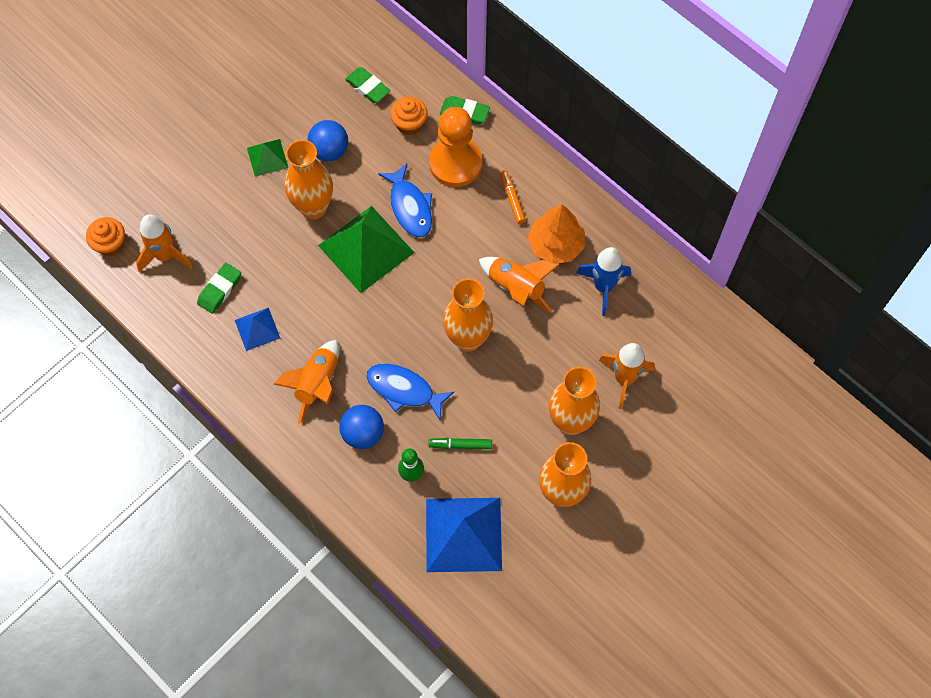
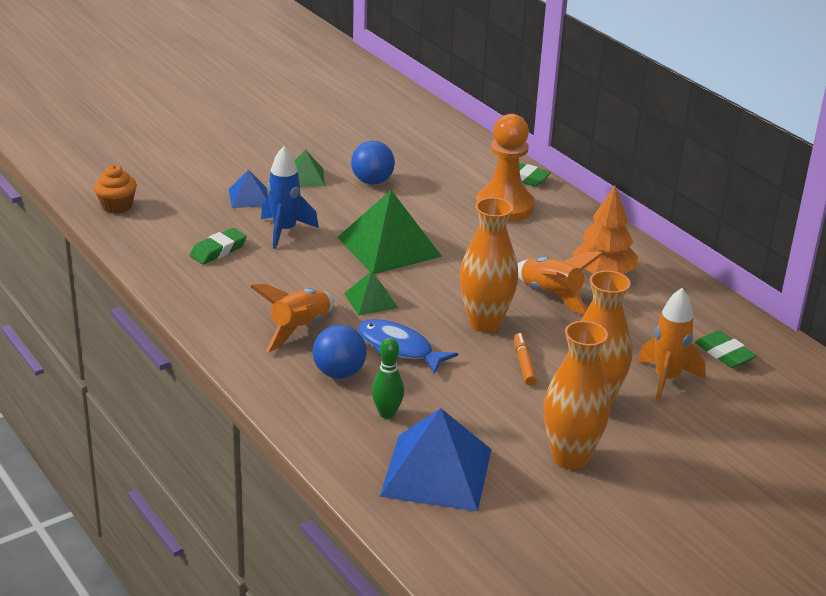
camera: 10 degrees right, 35 degrees down
(165, 255) = (170, 221): orange rocket -> none
(257, 329) = (247, 282): blue pyramid -> blue pyramid (249, 197)
(313, 207) = (341, 213): orange vase -> none
(367, 87) = (425, 150): green eraser -> green eraser (724, 354)
(367, 330) = (371, 300): none -> green pyramid
(409, 124) = (462, 177): orange cupcake -> none
(410, 207) = (446, 227): blue fish -> none
(460, 445) = (453, 400): green marker -> none
(512, 199) = (561, 237): orange marker -> orange marker (524, 364)
(603, 287) = (653, 309): blue rocket -> blue rocket (285, 231)

